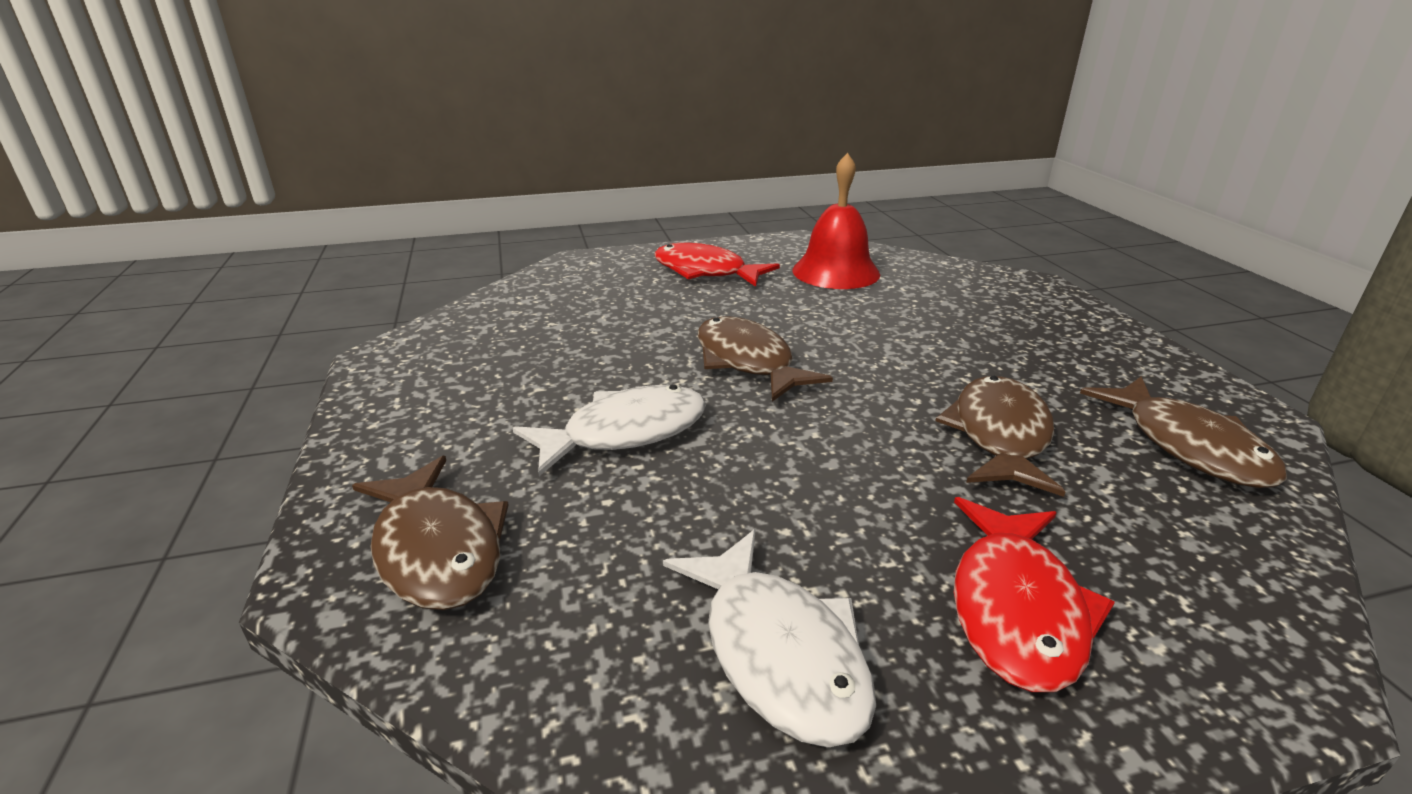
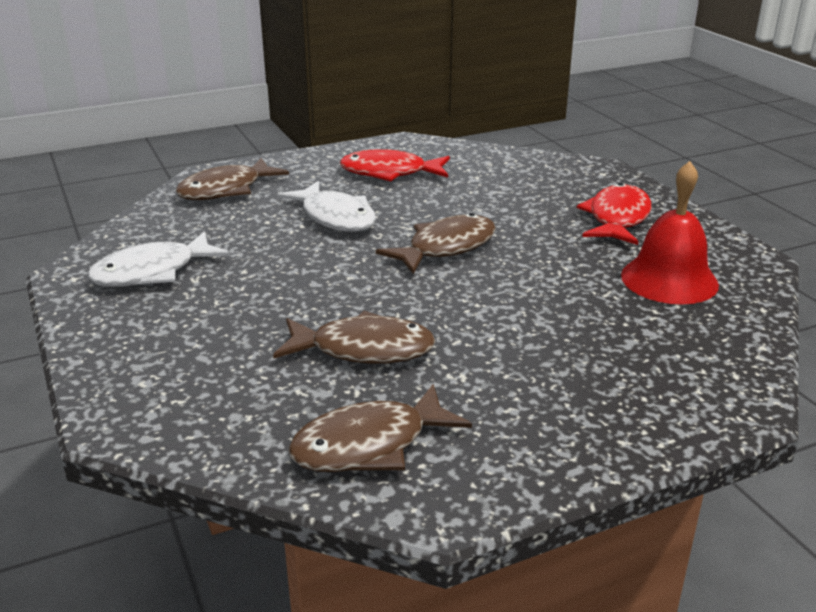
camera: 80 degrees right, 0 degrees up
(1016, 608) = (176, 338): red fish -> red fish (389, 173)

